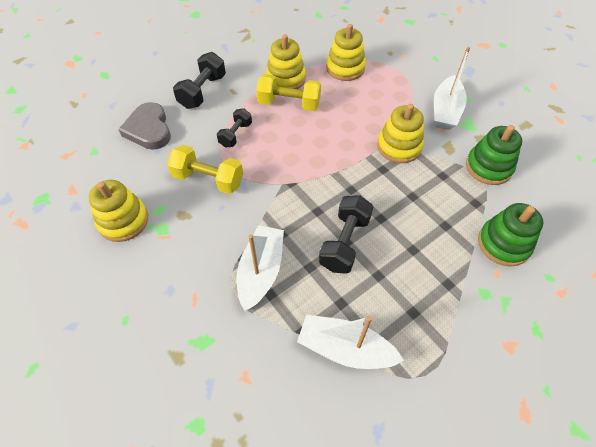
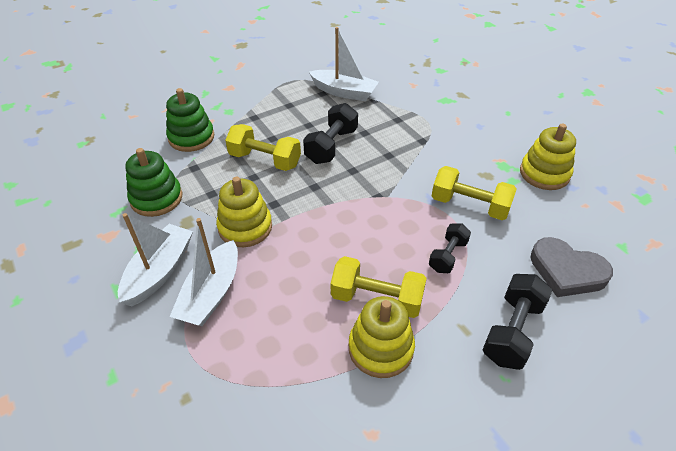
camera: 175 degrees left, 10 degrees down
(149, 129) = (567, 271): grey heart -> grey heart turned 135 degrees clockwise
(261, 271) = (406, 132): white boat -> white boat (211, 293)
(345, 68) = (278, 364): yellow stacking toy -> none
(409, 217) = (265, 160): none -> yellow dumbbell

